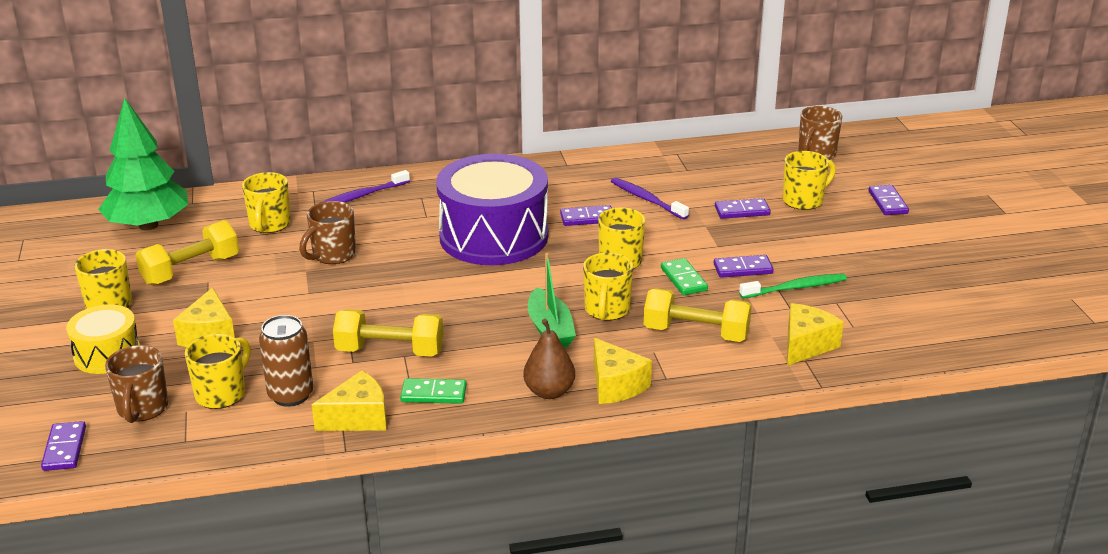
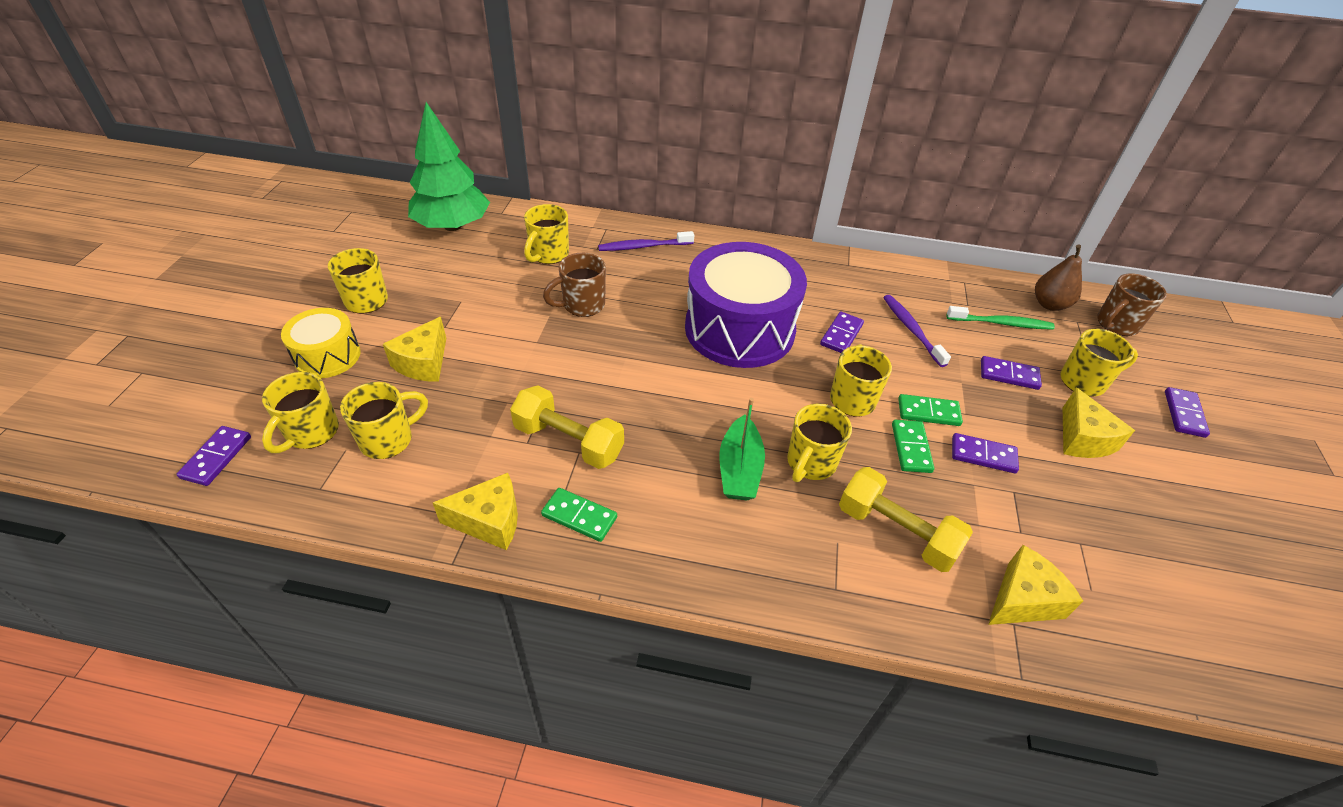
camera: 20 degrees right, 15 degrees up
(142, 409) = (311, 433): brown mug -> yellow mug
(191, 270) = (455, 284): yellow dumbbell -> none
(291, 395) = (446, 465): brown can -> none
(549, 392) = (698, 560): brown pear -> brown pear (1049, 304)
(587, 218) = (841, 334): purple domino -> purple domino turned 75 degrees counterclockwise
(615, 385) = (774, 579): yellow cheese -> yellow cheese (1082, 439)
(687, 253) = (928, 412): none -> green domino
(795, 288) = (1036, 504): green toothbrush -> green toothbrush (1001, 323)

